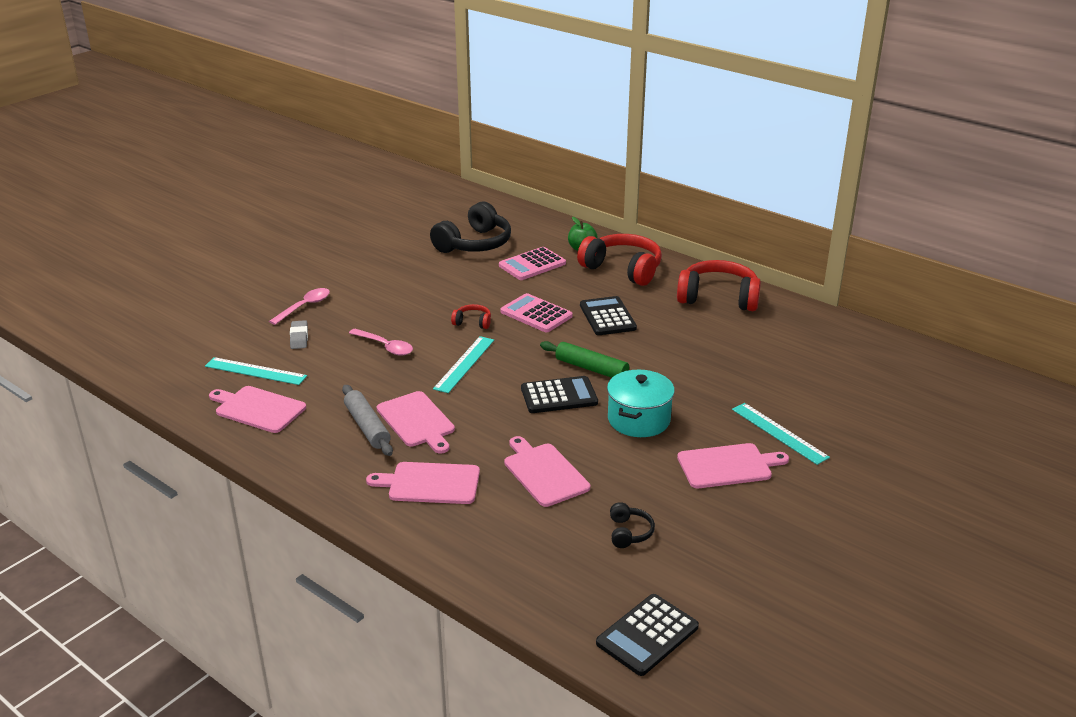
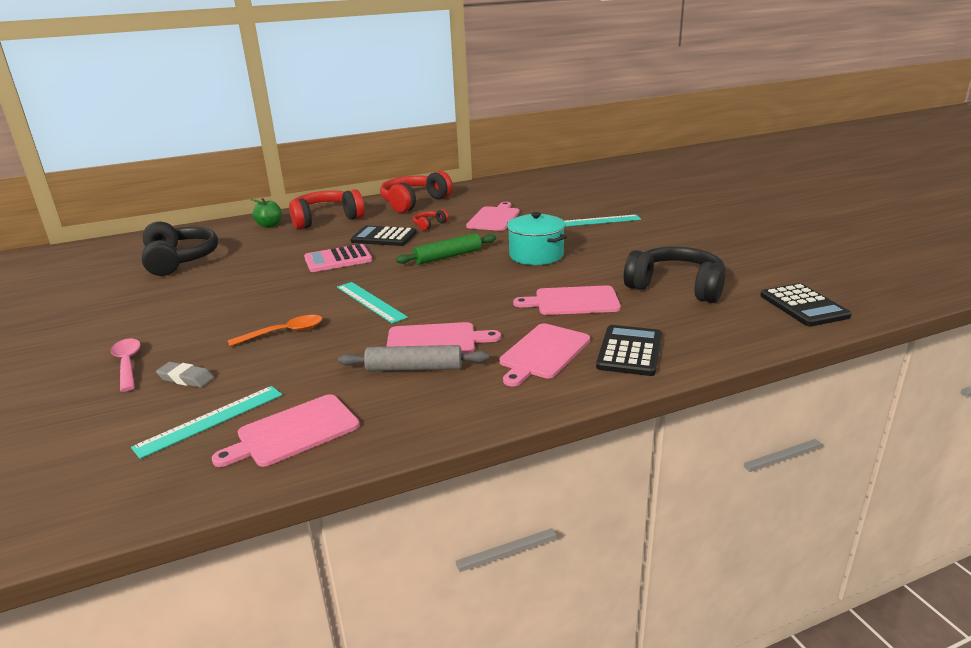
camera: 60 degrees left, 5 degrees down
(385, 346) = (283, 333): pink spoon -> orange spoon
(473, 322) = (308, 285): red headphones -> red headphones (429, 225)
(532, 264) = (259, 246): pink calculator -> none
(559, 396) = (470, 275): black calculator -> black calculator (630, 351)
(629, 532) = (676, 287): black headphones -> black headphones, size x2.20
(727, 466) = (620, 242): pink cutting board -> pink cutting board (494, 218)

